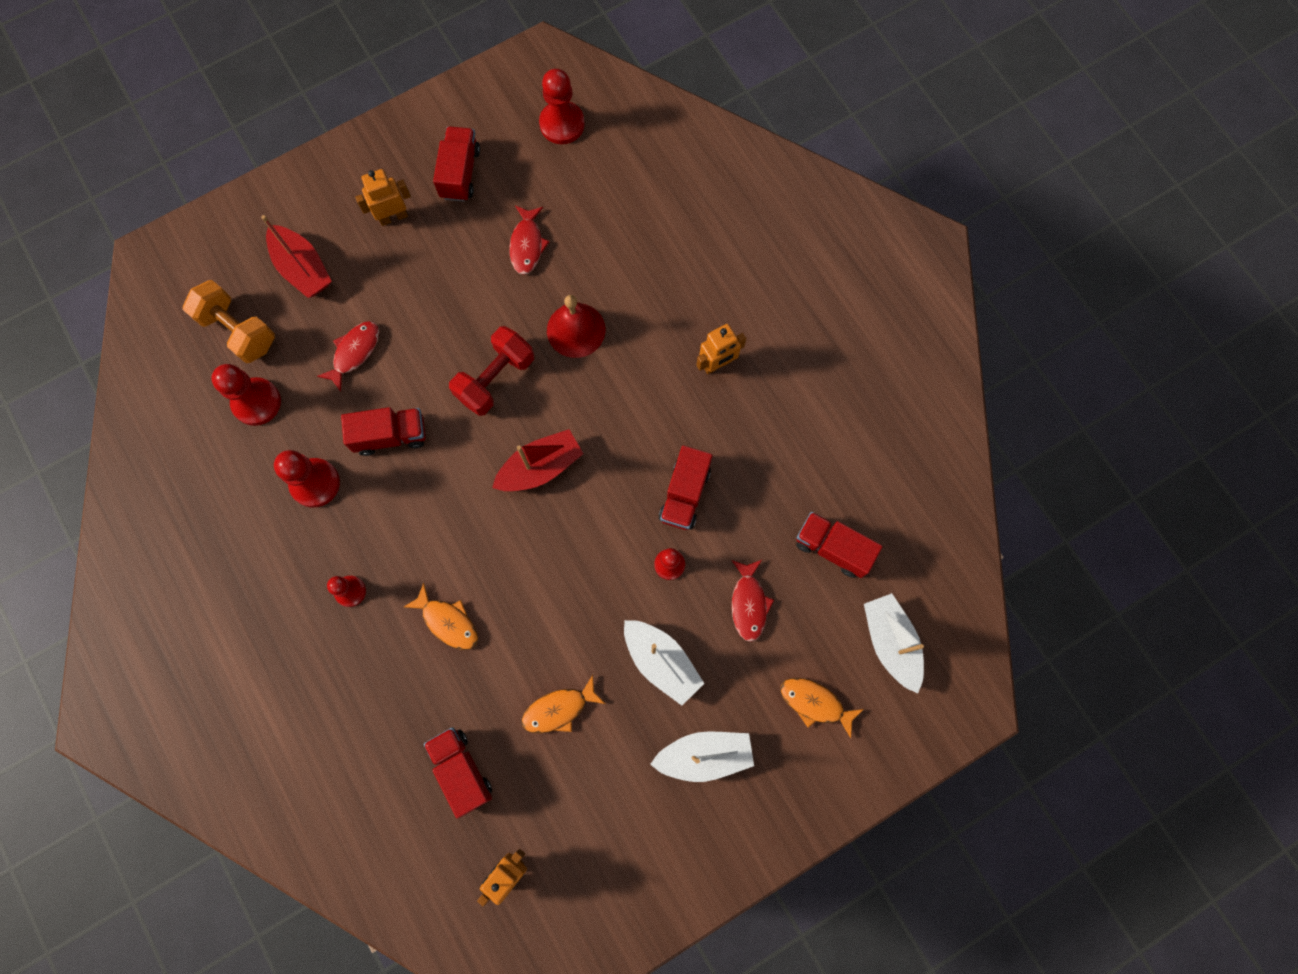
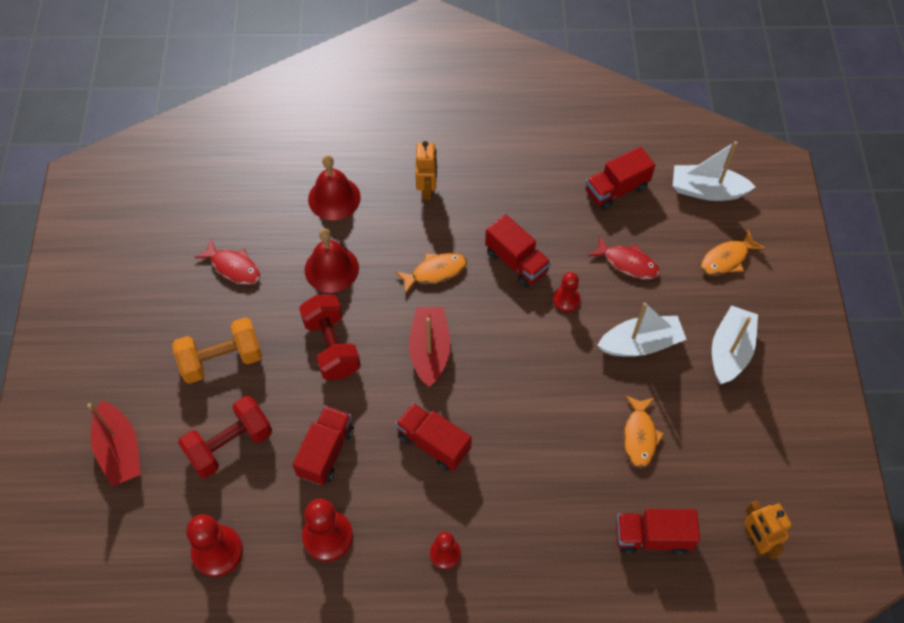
camera: 60 degrees left, 15 degrees down
(238, 330) = (137, 534): orange dumbbell -> orange dumbbell (222, 360)
(302, 268) = (120, 450): red boat -> red boat turned 75 degrees clockwise
(354, 352) = (230, 445): red fish -> red dumbbell
(393, 217) = (130, 354): orange robot -> none
(448, 622) = (518, 486): orange fish -> orange fish (435, 272)
(460, 173) = (132, 285): red truck -> red truck (433, 443)
(562, 124) = (149, 192): red pawn -> none
(654, 285) = (334, 198): none -> red bell

